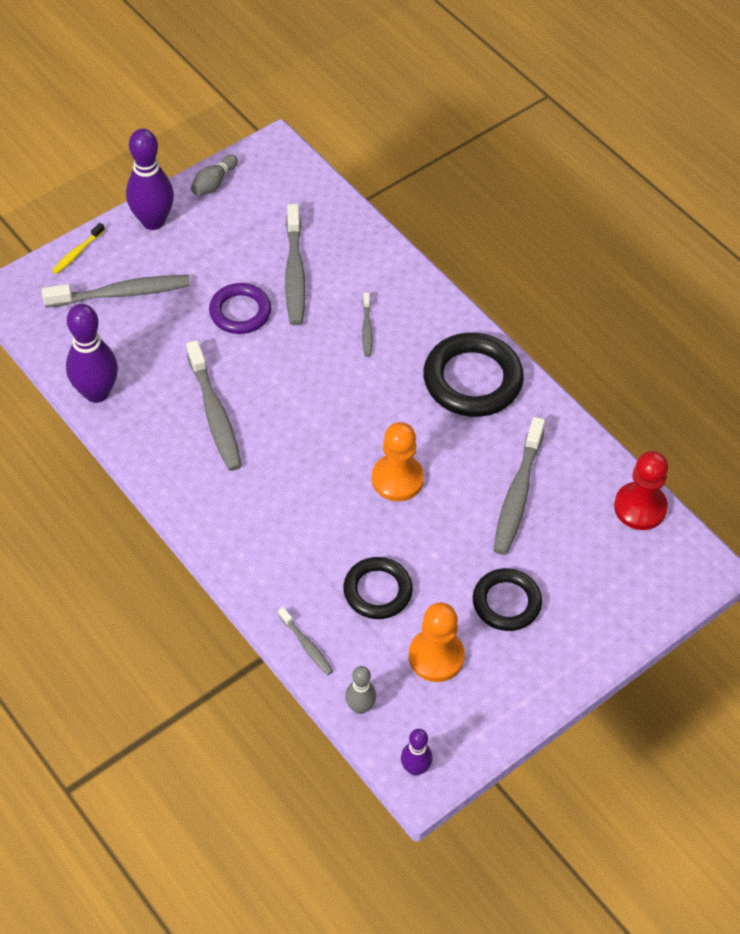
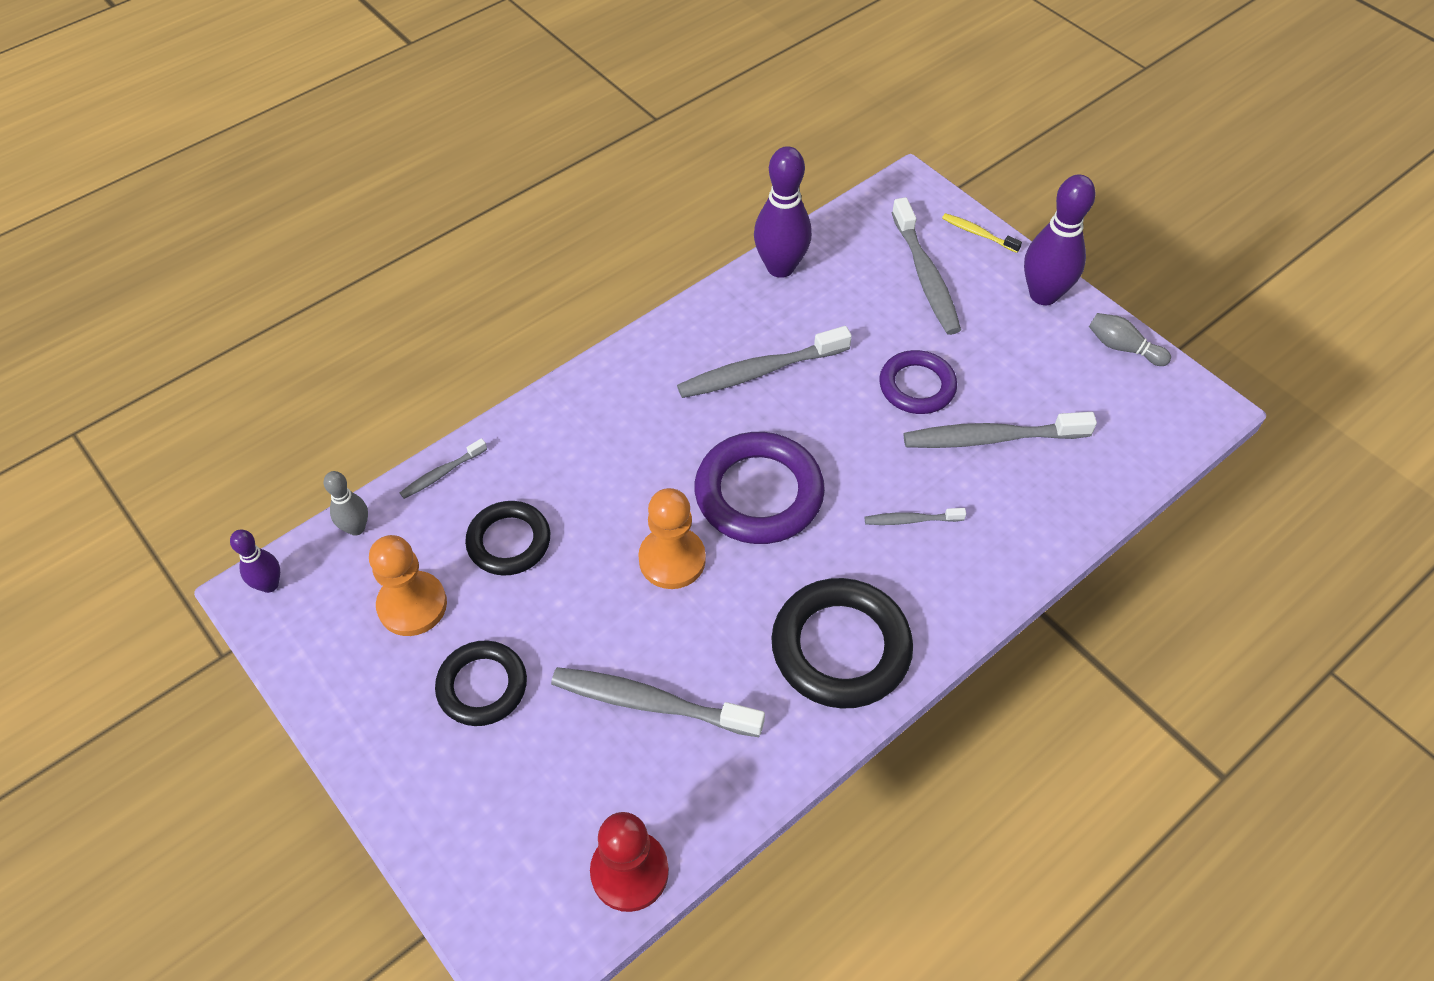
camera: 90 degrees right, 0 degrees up
(338, 421) = (759, 493): none -> purple ring

